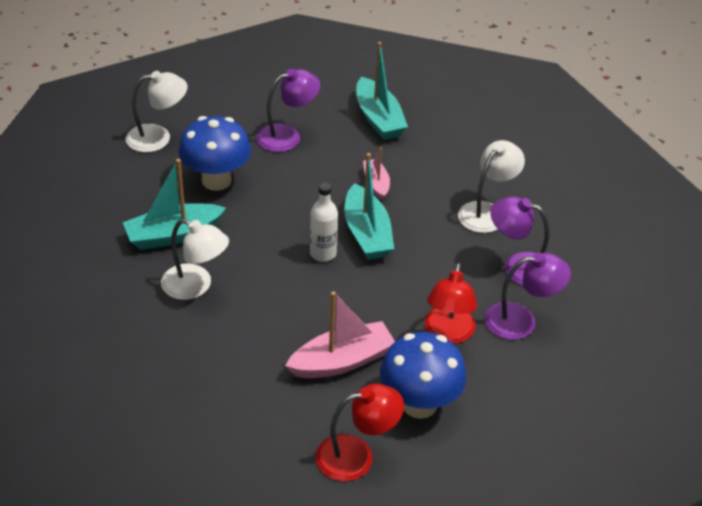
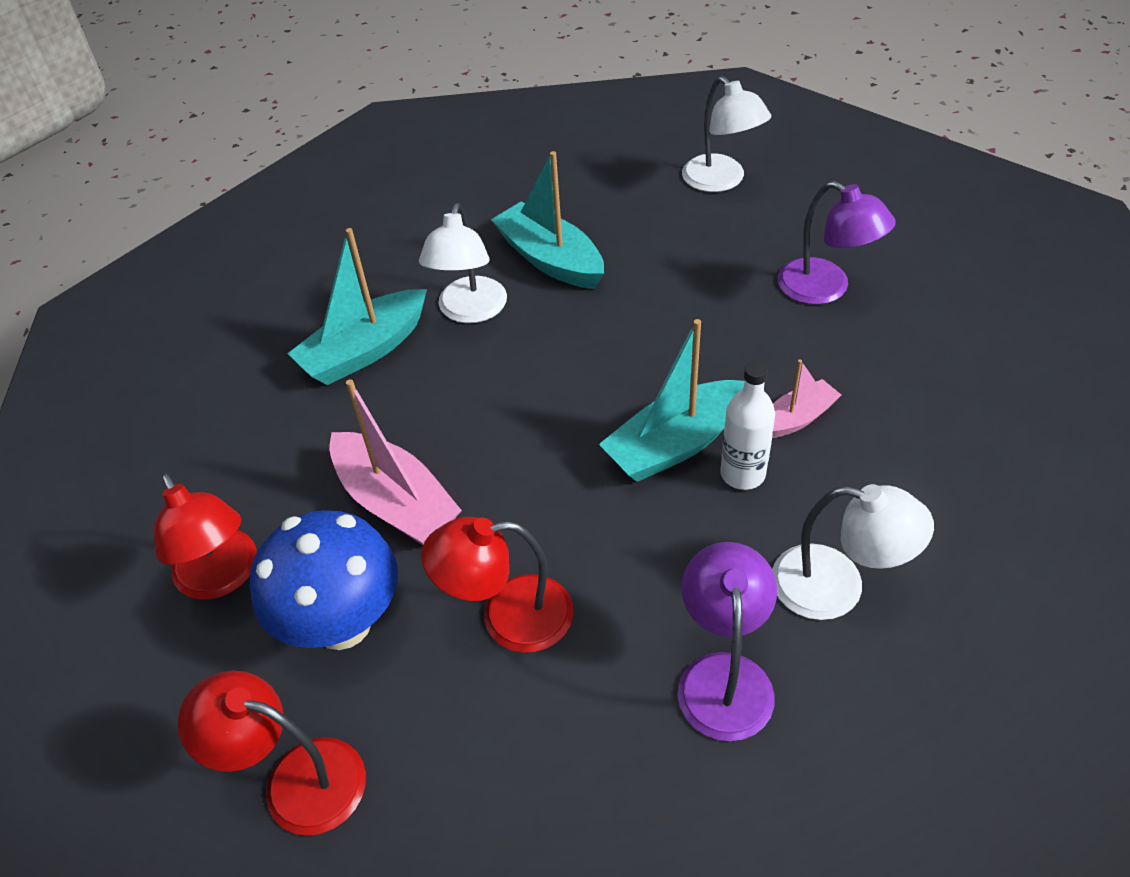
camera: 75 degrees right, 5 degrees up
(216, 180) = (678, 257): blue mushroom -> none
(323, 253) = (601, 410): white bottle -> white bottle (742, 474)
(378, 119) = (957, 371): turquoise boat -> turquoise boat (365, 351)
(510, 443) = (296, 780): none -> red lamp
(521, 320) = (588, 719): purple lamp -> none

